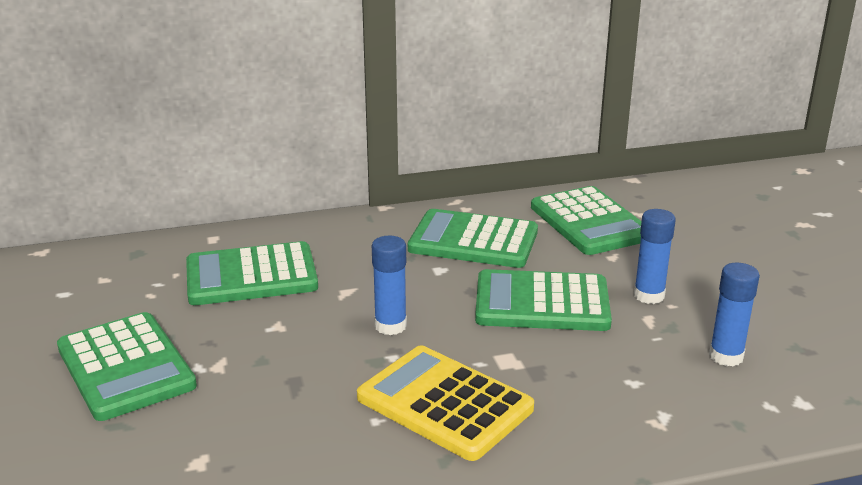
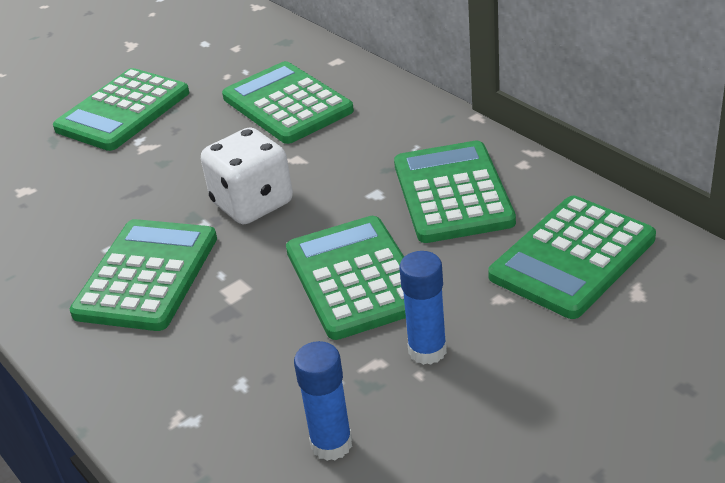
camera: 70 degrees right, 10 degrees up
(390, 326) = (252, 203): blue glue stick -> white dice
(445, 403) = (147, 276): yellow calculator -> green calculator

